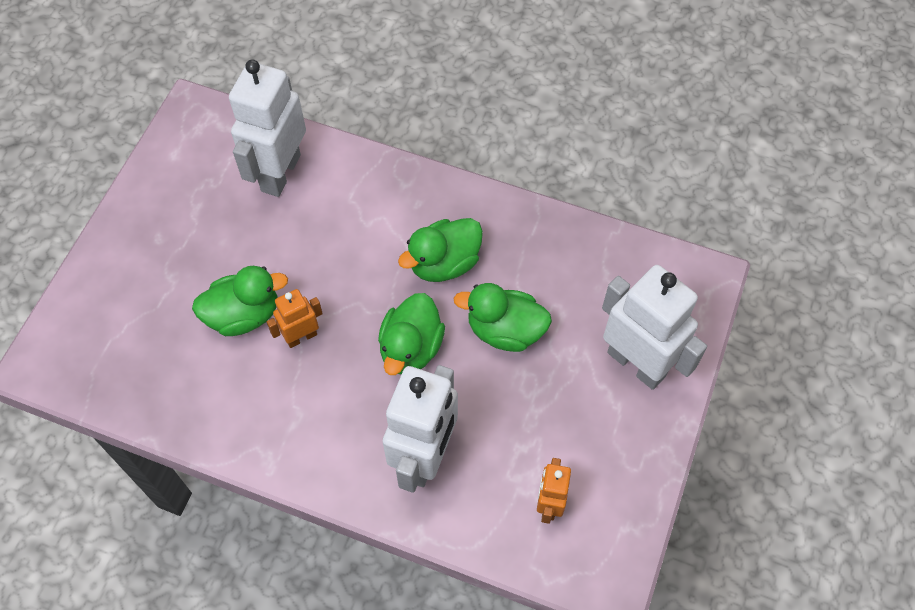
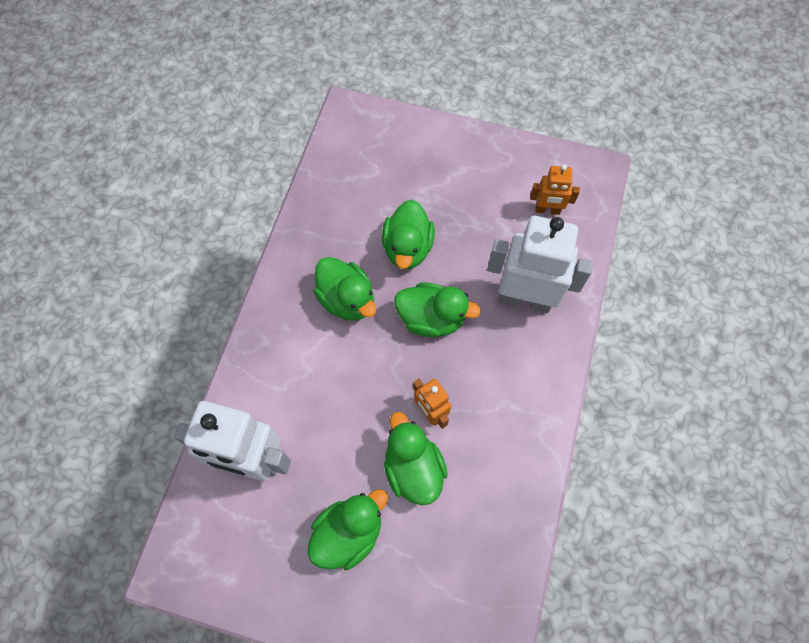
camera: 95 degrees left, 5 degrees up
(192, 252) = (348, 533): none -> green duck
(637, 363) = (426, 156): white robot -> none

